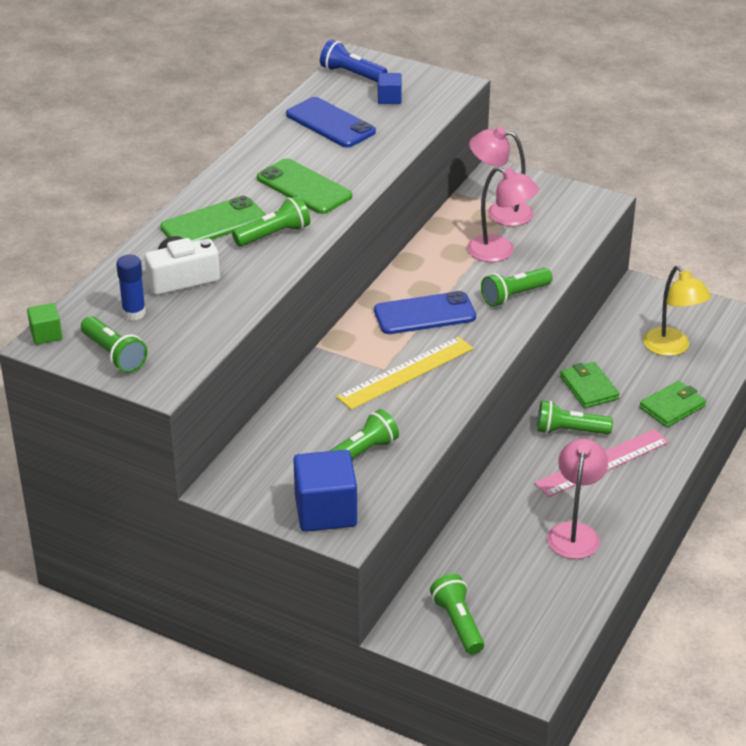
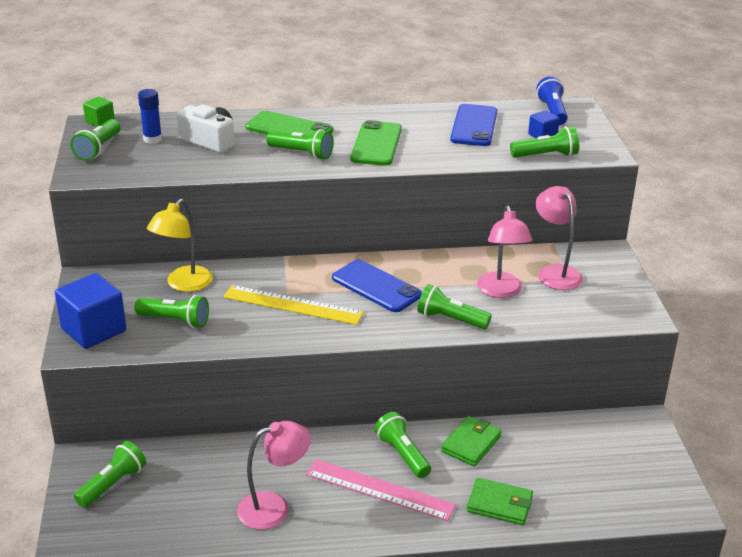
camera: 55 degrees right, 5 degrees down
(427, 113) = (546, 155): none -> green flashlight
(672, 348) = (582, 473): yellow lamp -> yellow lamp (183, 284)

